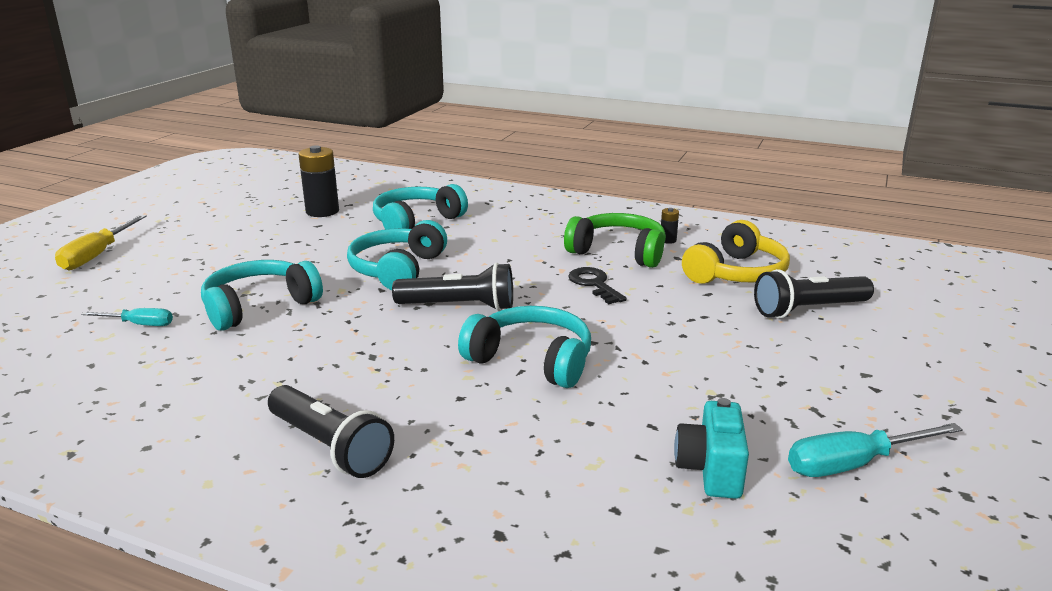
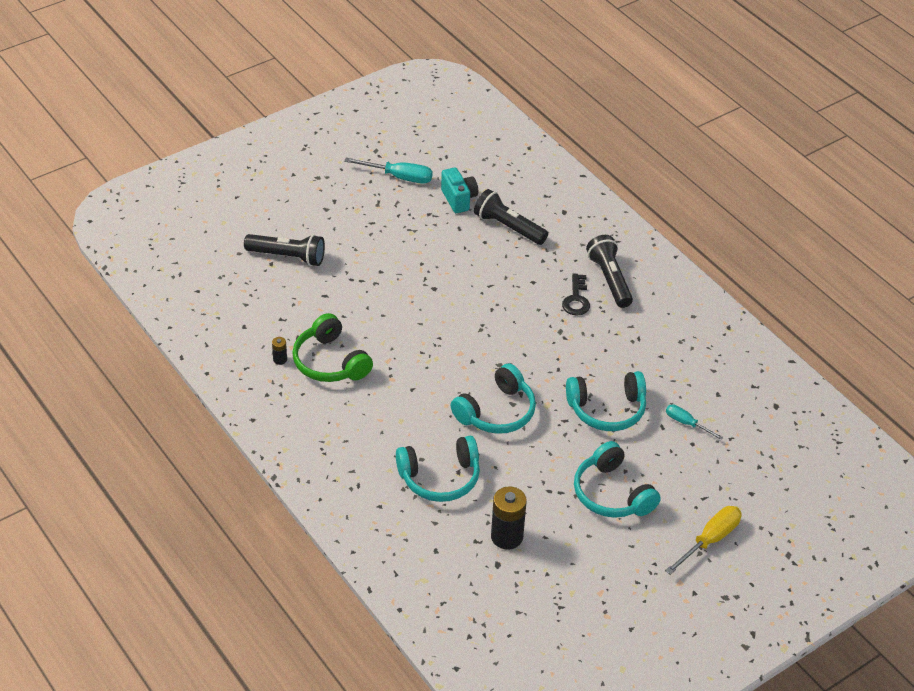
camera: 150 degrees left, 20 degrees up
(459, 306) = (483, 352): black flashlight -> black flashlight (508, 227)
(532, 360) = (478, 290): turquoise headphones -> turquoise headphones (611, 494)
(594, 284) = (383, 335): black key -> black key (576, 299)
(710, 471) = (459, 199): turquoise camera -> turquoise camera turned 60 degrees counterclockwise
(737, 273) = (282, 304): yellow headphones -> none

